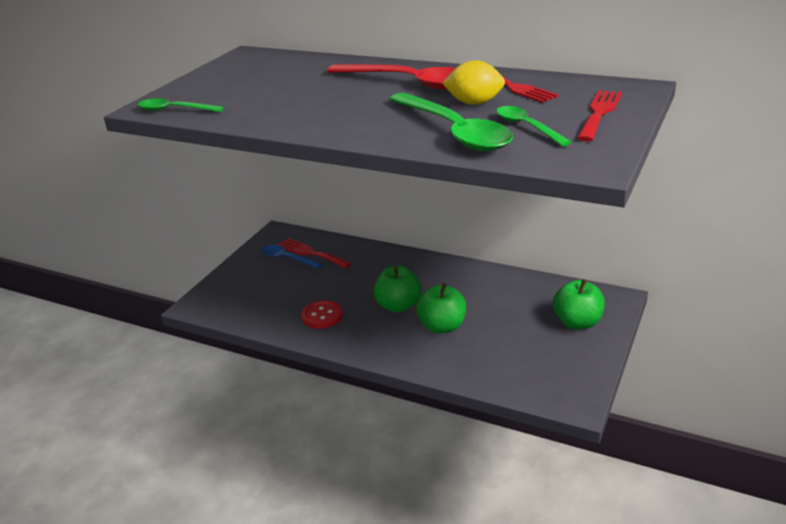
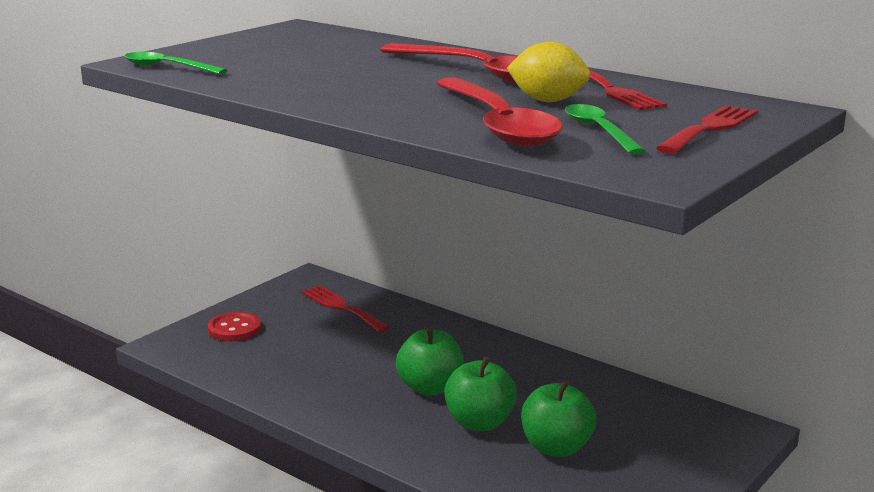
camera: 10 degrees right, 10 degrees down
(287, 258) = (308, 309): blue spoon -> none
(322, 316) = (322, 383): red button -> red button (234, 329)
(454, 132) = (497, 125): green spoon -> red spoon
(577, 322) = (676, 450): green apple -> green apple (556, 447)

